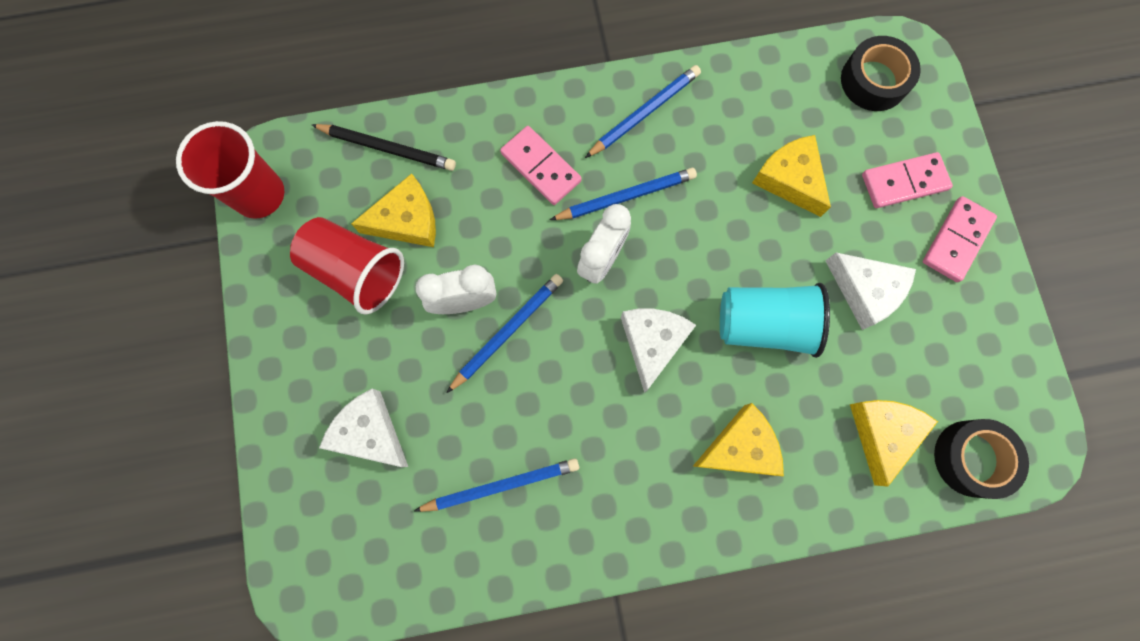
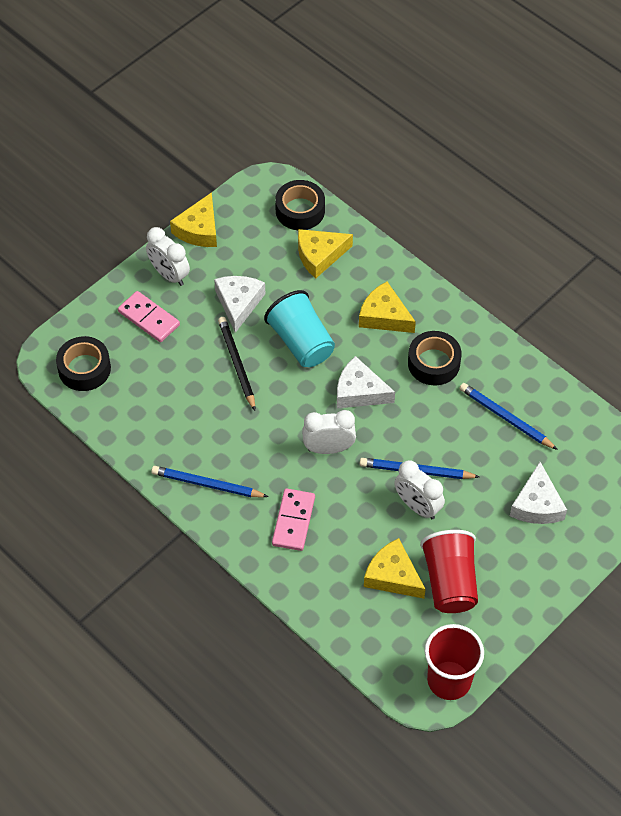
camera: 125 degrees left, 20 degrees down
(387, 148) = (353, 623): black pencil -> black pencil (237, 364)
(626, 196) = (276, 460): blue pencil -> none
(633, 457) = (433, 363): none -> black tape
(652, 343) = (359, 391): white cheese -> white cheese turned 45 degrees clockwise
(790, 179) = (193, 378): yellow cheese -> yellow cheese (199, 229)
(956, 240) = (169, 275): pink domino -> white clock

